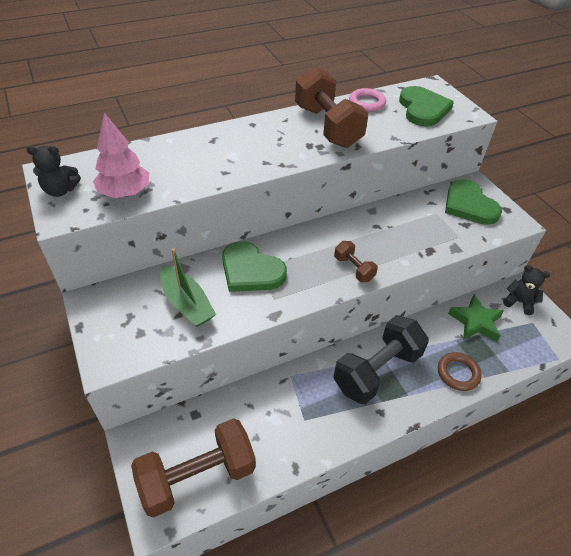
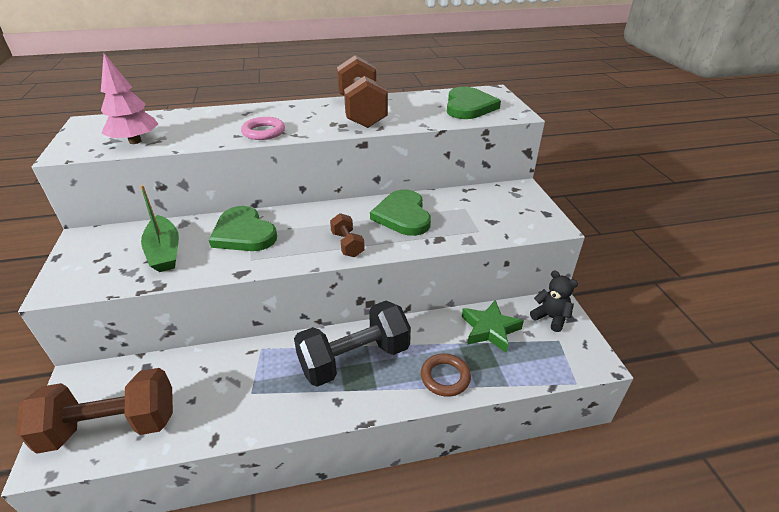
camera: 15 degrees right, 10 degrees down
(60, 190) = (83, 135): black teddy bear -> none
(366, 103) = (414, 99): pink ring -> pink ring (263, 132)
(469, 205) = (505, 205): green heart -> green heart (402, 215)

